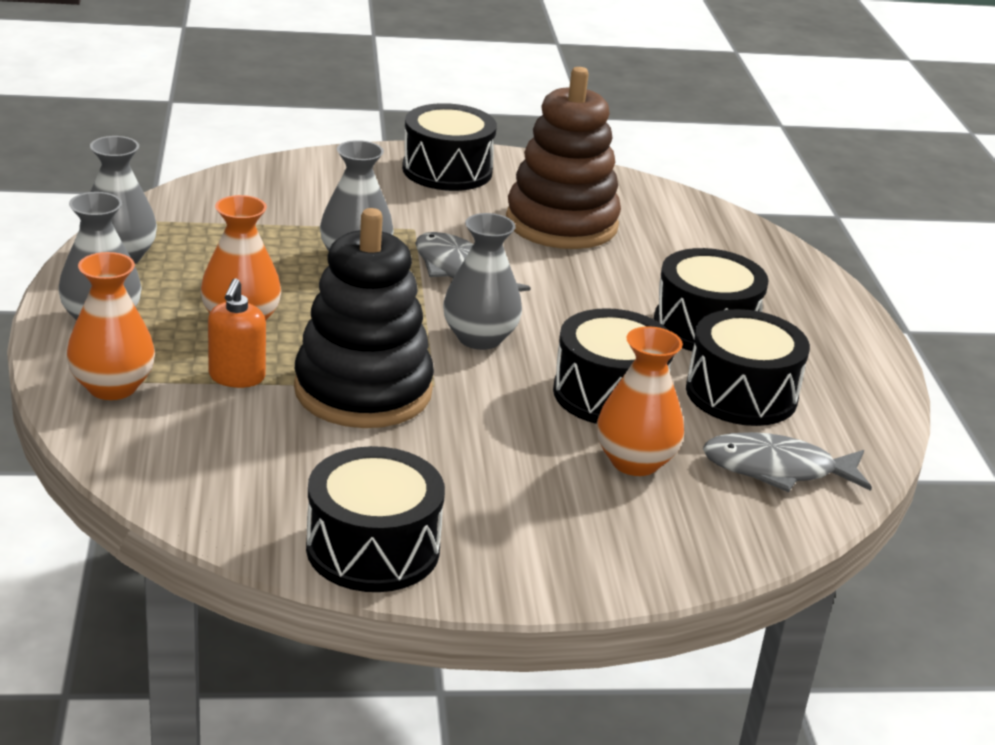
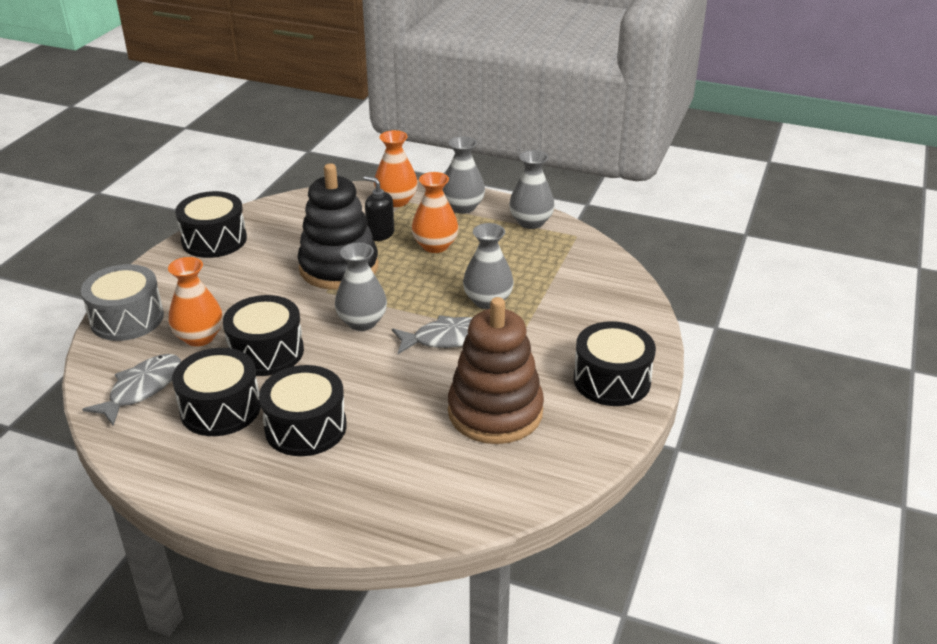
camera: 120 degrees right, 5 degrees up
(236, 377) = (380, 234): orange soap dispenser -> black soap dispenser
(661, 552) = (127, 318): none -> grey drum

